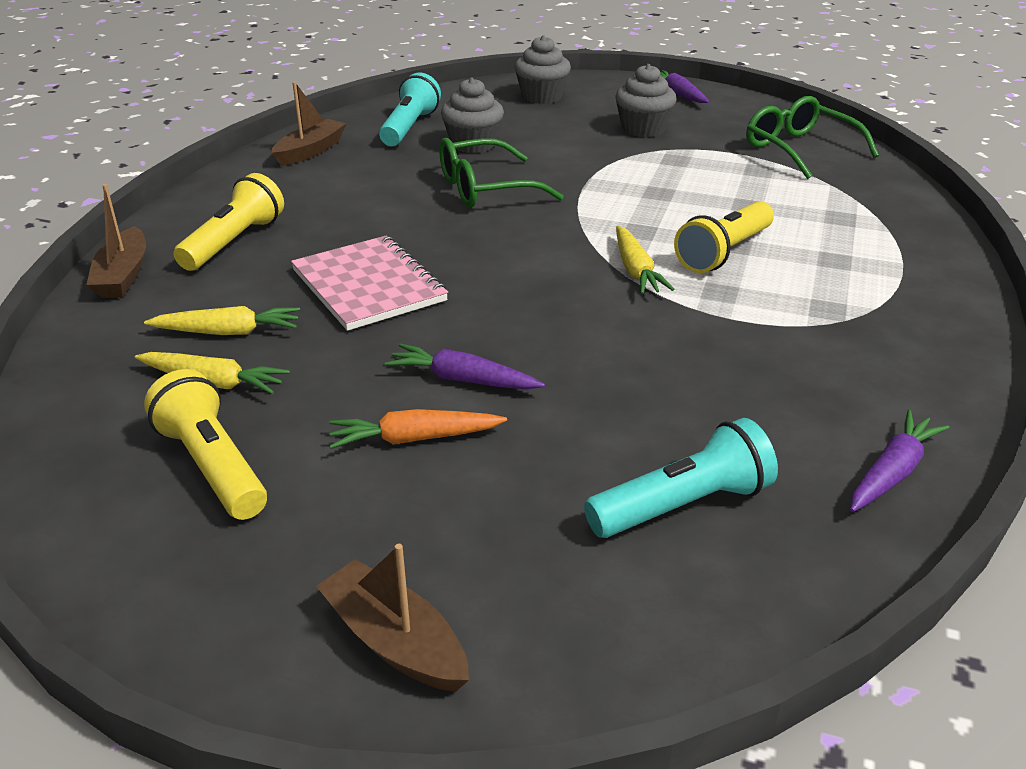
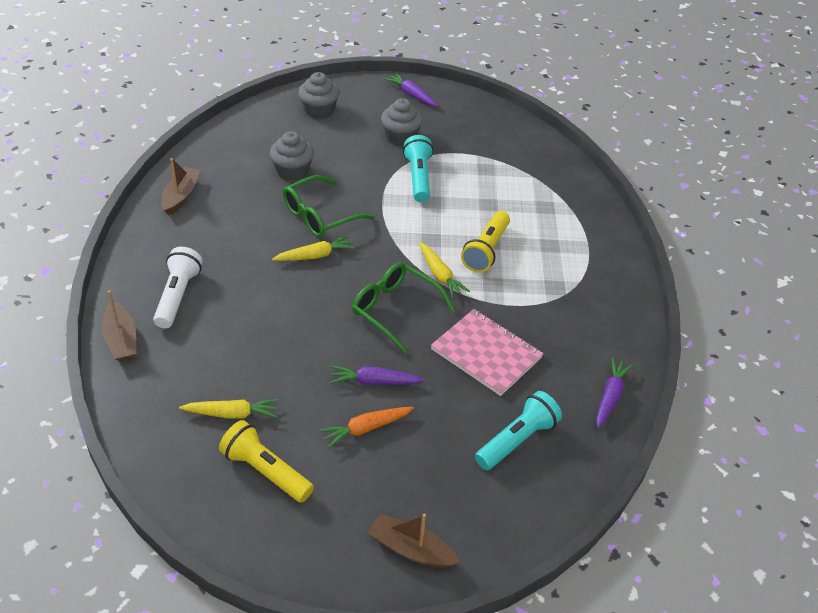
camera: 20 degrees left, 10 degrees up
(228, 332) = (218, 373): yellow carrot -> yellow carrot (315, 255)
(234, 242) = (178, 296): yellow flashlight -> white flashlight
(368, 286) = (285, 318): pink notebook -> pink notebook (486, 354)
(409, 128) = (240, 159): turquoise flashlight -> turquoise flashlight (418, 178)
(799, 149) = (506, 144): green glasses -> green glasses (395, 310)

